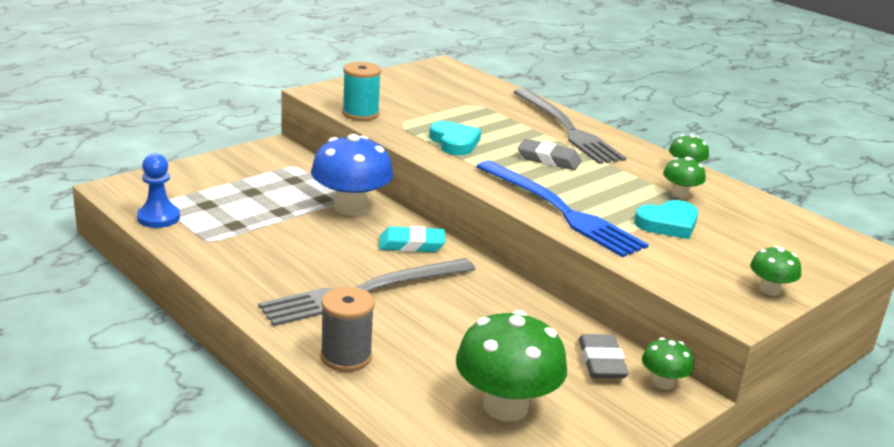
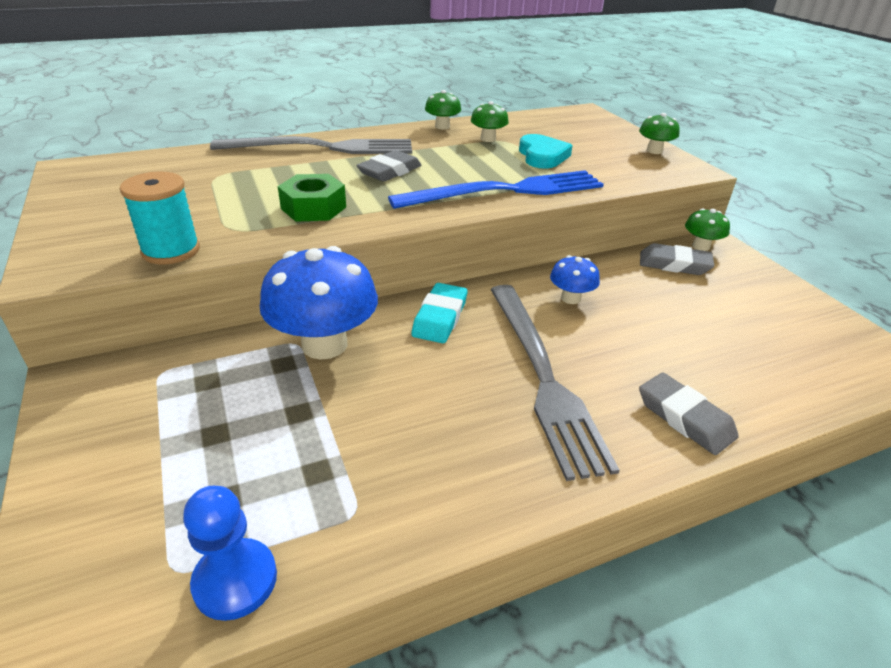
camera: 70 degrees left, 10 degrees up
(346, 357) = (684, 418): grey spool -> grey eraser
(454, 142) = (313, 208): turquoise heart -> green nut
(484, 301) = (570, 298): none -> blue mushroom
(506, 407) = (755, 329): green mushroom -> none

